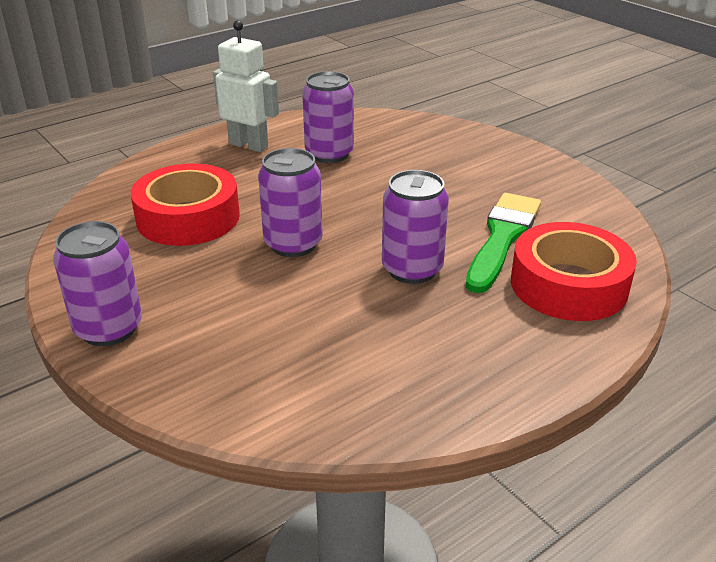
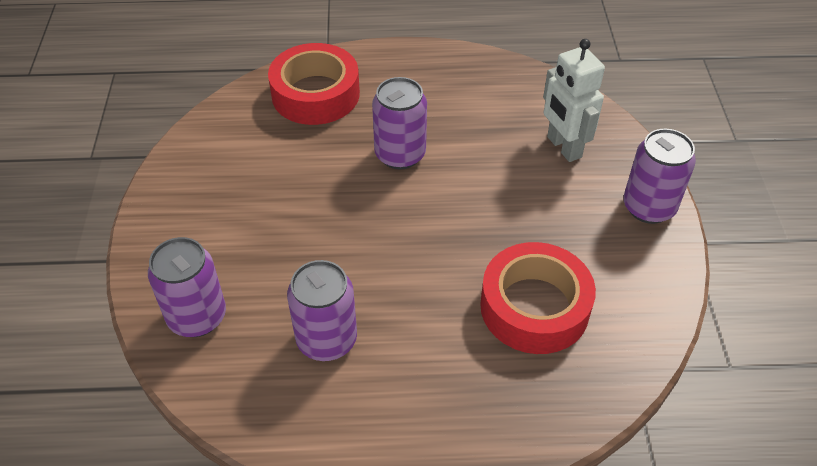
camera: 145 degrees left, 15 degrees up
(249, 145) = (396, 412): white robot -> white robot (563, 147)
(293, 244) = (465, 224): purple can -> purple can (197, 317)
(502, 238) = (305, 149): green brush -> none

